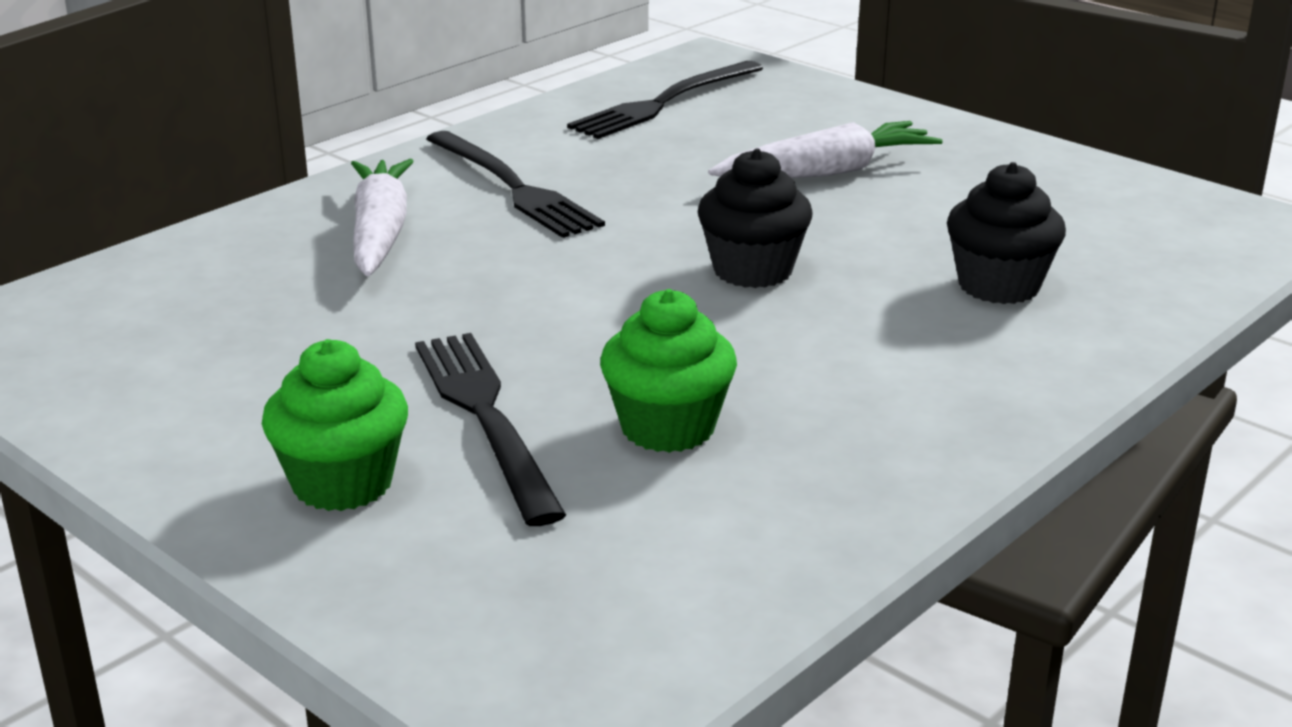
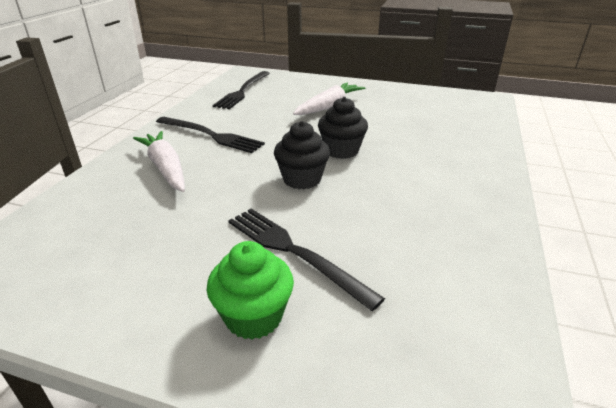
camera: 25 degrees left, 5 degrees up
(668, 428) = (379, 233): green cupcake -> none
(999, 286) = (434, 137): black cupcake -> black cupcake (302, 179)

